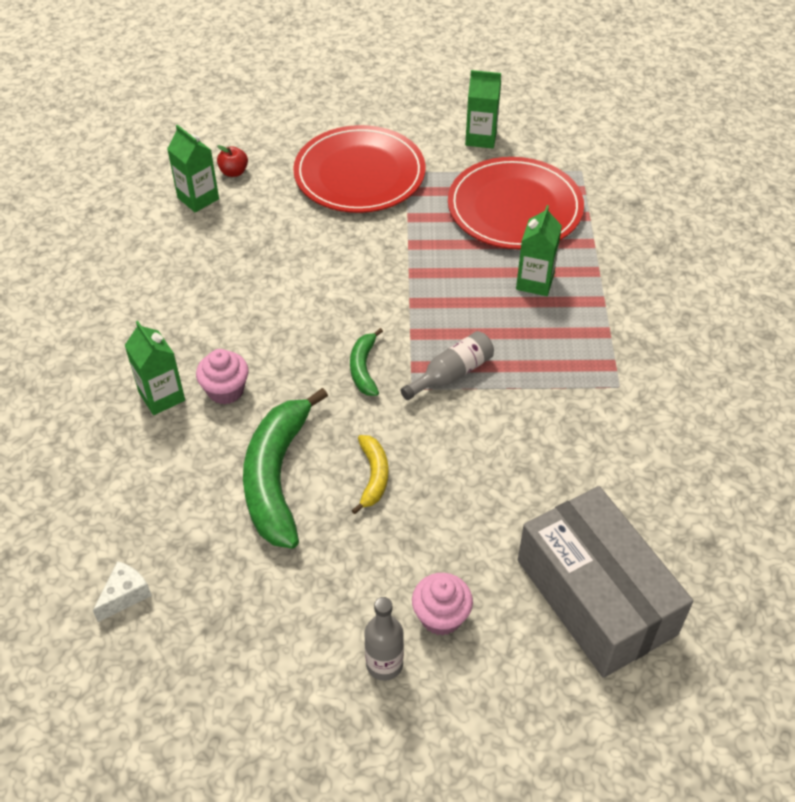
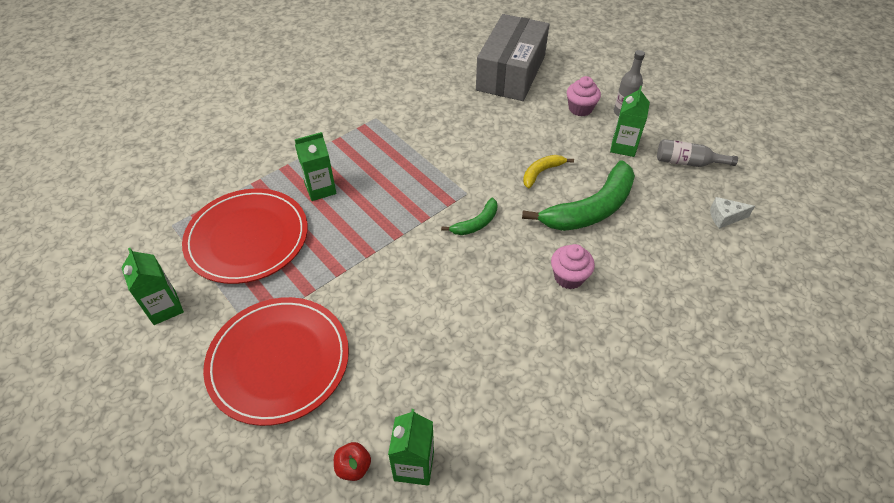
camera: 130 degrees left, 0 degrees up
(162, 396) = (612, 307): green carton -> green carton (623, 147)
(451, 374) = (437, 183): grey bottle -> grey bottle (687, 162)

